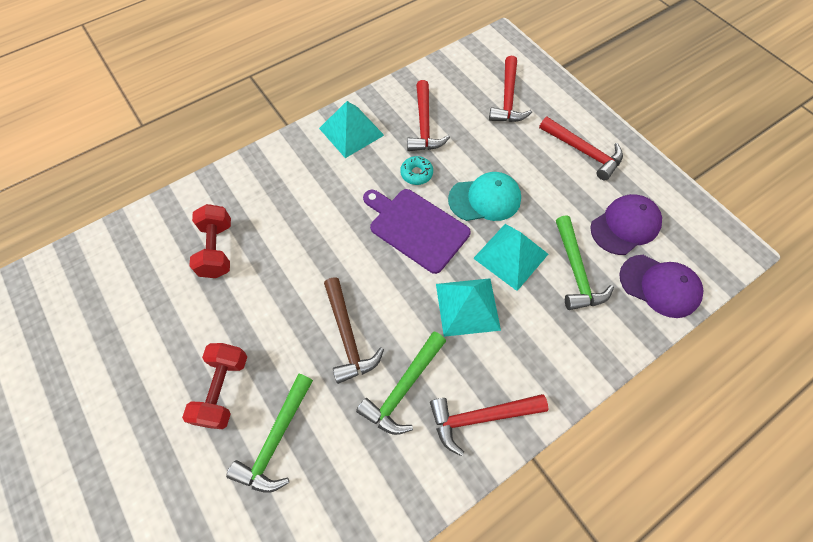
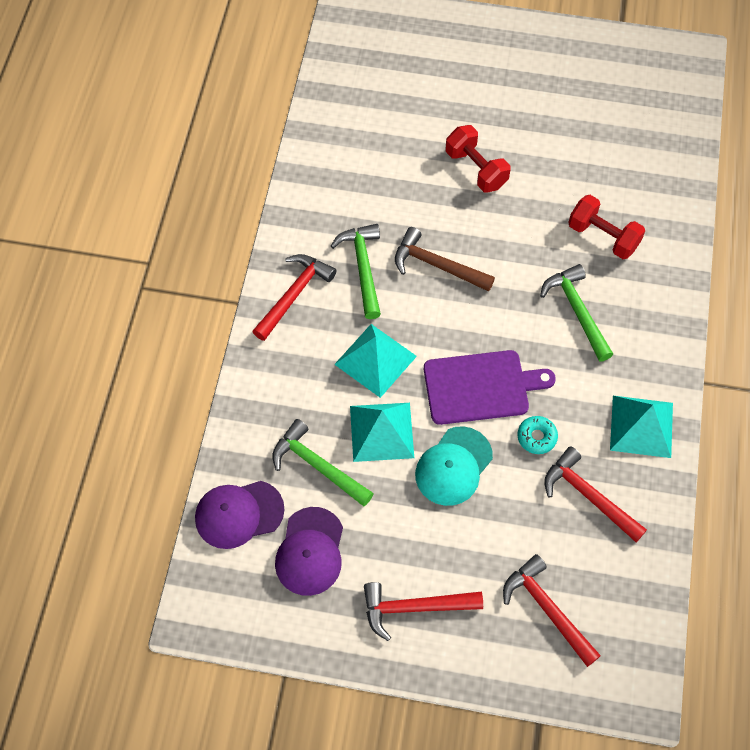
camera: 135 degrees right, 0 degrees up
(276, 439) = (409, 175): green hammer -> green hammer (577, 311)

